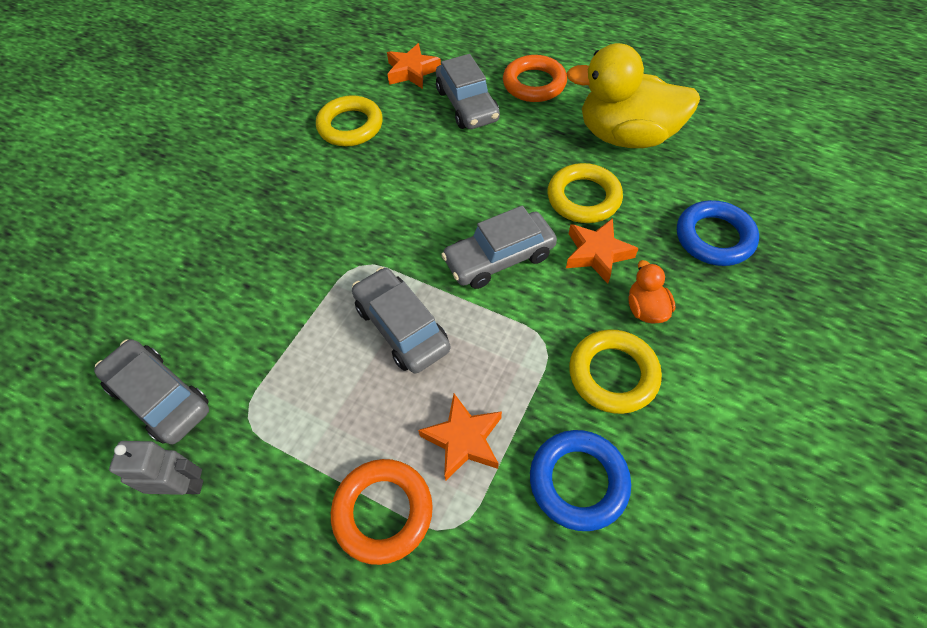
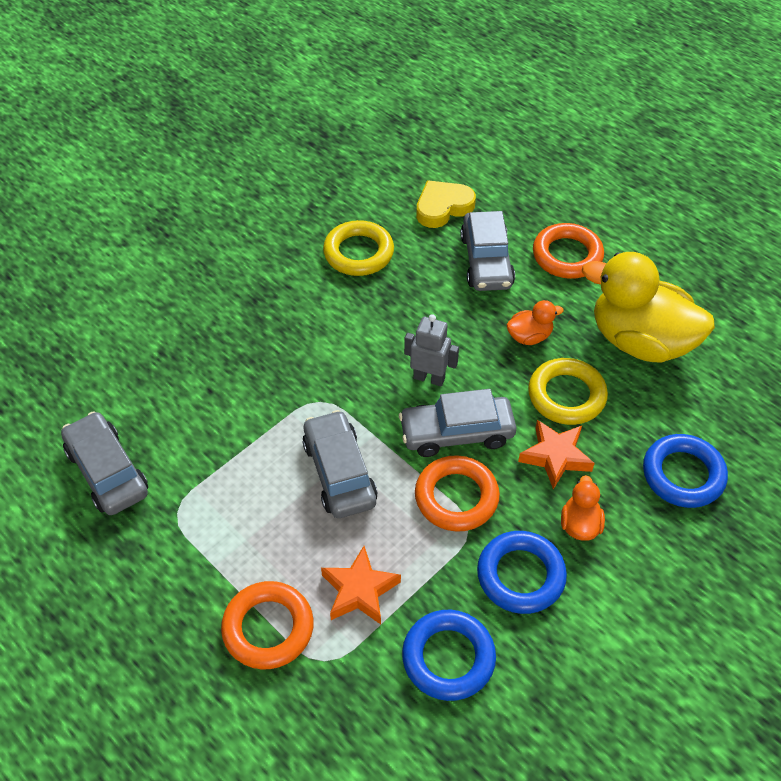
camera: 15 degrees right, 5 degrees down
(183, 486) = (108, 554): grey robot -> grey robot (429, 378)
(412, 71) = (443, 207): orange star -> yellow heart
(522, 317) = (456, 497): none -> orange ring
(530, 157) = (529, 336): none -> orange duck
(613, 374) = (520, 575): yellow ring -> blue ring

